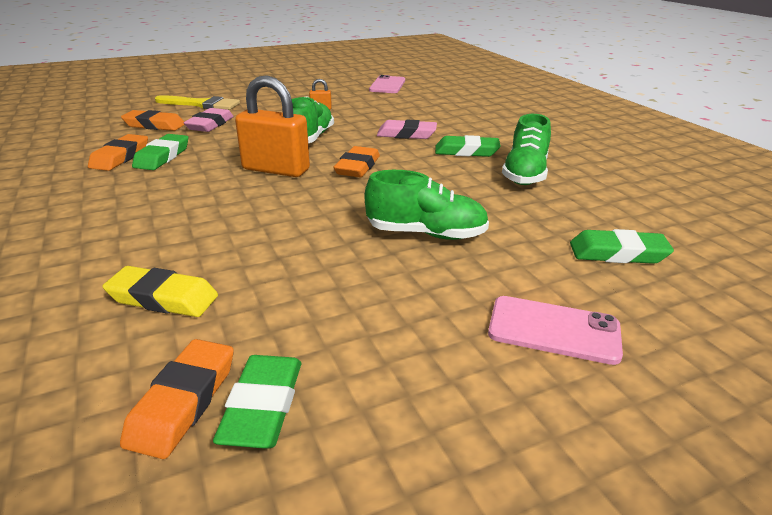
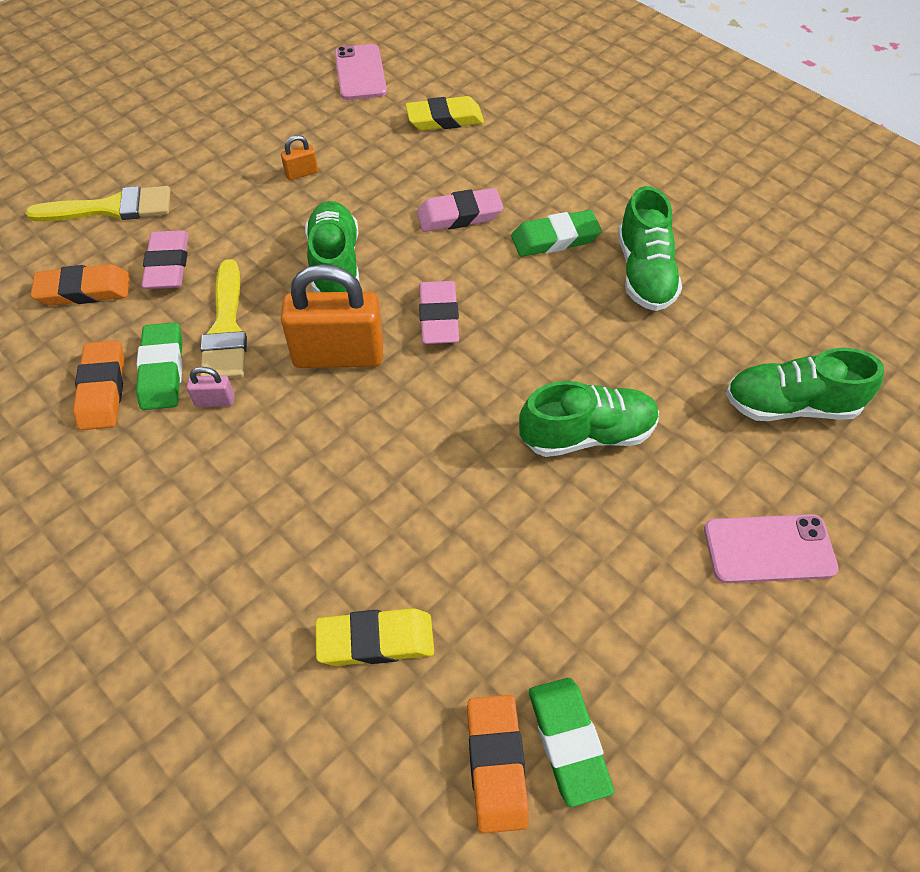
camera: 20 degrees left, 25 degrees up
(179, 172) = (215, 401): none -> pink padlock
(217, 149) = (226, 329): none -> yellow brush
(357, 167) = (438, 317): orange eraser -> pink eraser
(426, 104) = (444, 119): none -> yellow eraser
(618, 253) = (790, 405): green eraser -> green shoe

